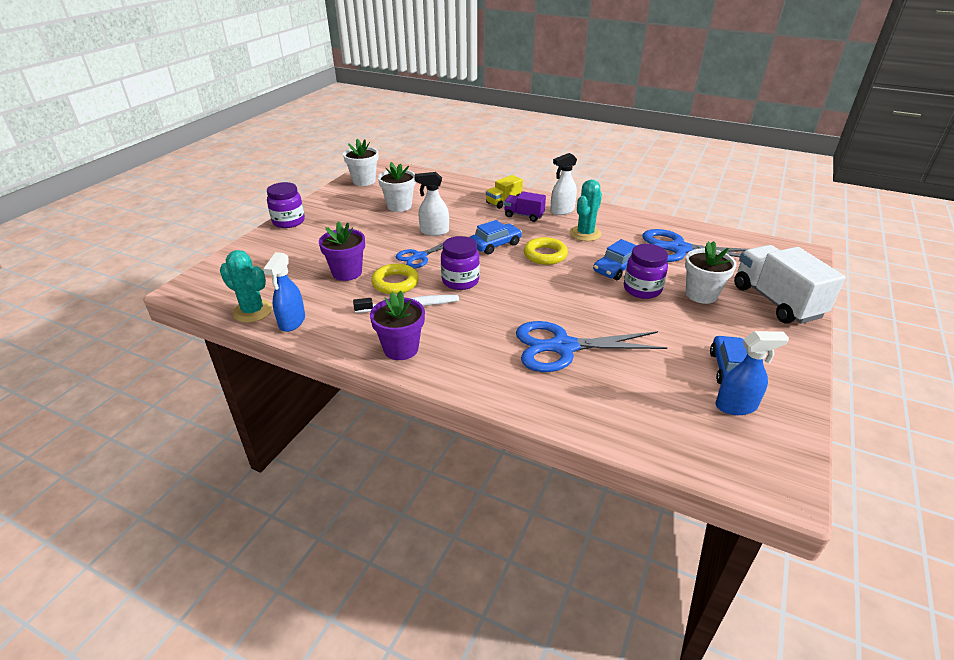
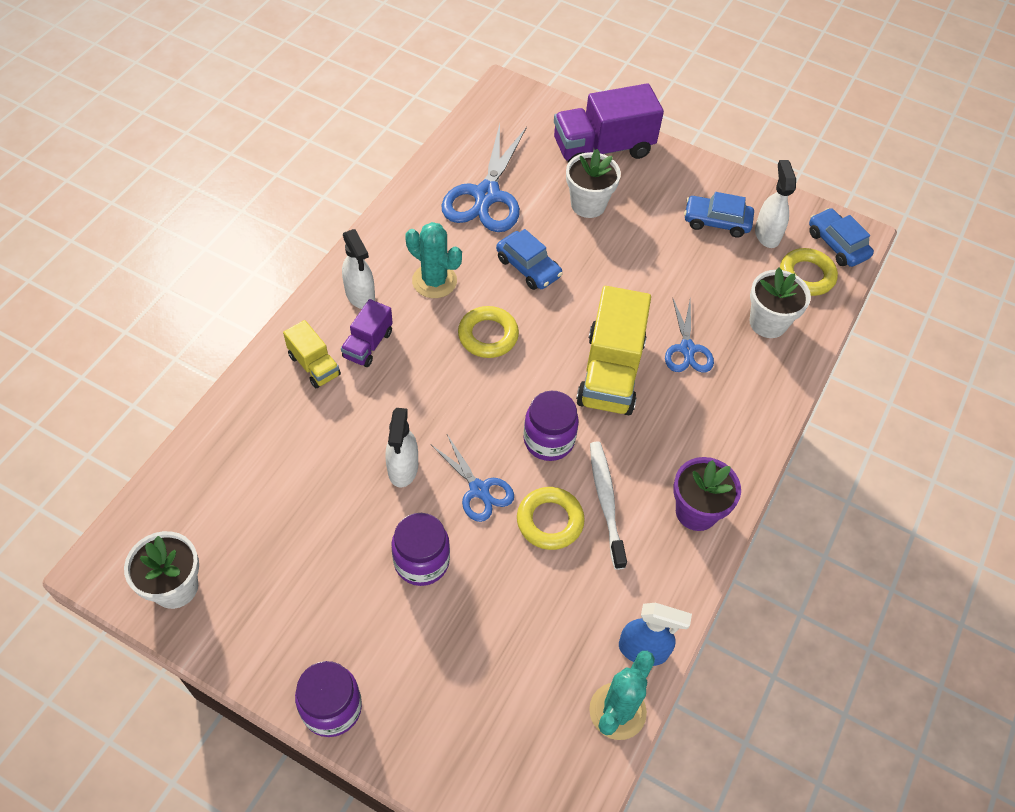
camera: 90 degrees left, 20 degrees up
(347, 272) = (518, 589): purple flower pot -> none
(399, 206) = (301, 520): white flower pot -> white flower pot (768, 323)
(495, 244) = (453, 390): blue car -> blue car (837, 244)
(527, 307) = (610, 372): none -> yellow truck
(563, 347) = (687, 349): blue scissors -> blue scissors, size x0.57
(642, 289) = (576, 253): purple jar -> purple jar (421, 561)
(692, 435) = (806, 275): none -> yellow ring
(736, 406) = (767, 234): blue spray bottle -> white spray bottle
(776, 301) = (602, 148): white truck -> purple truck

